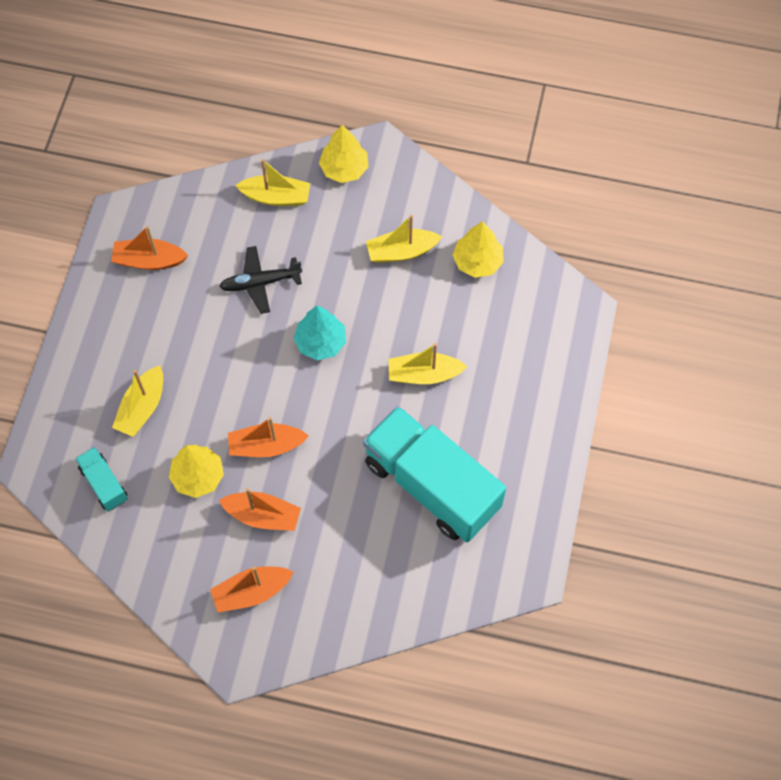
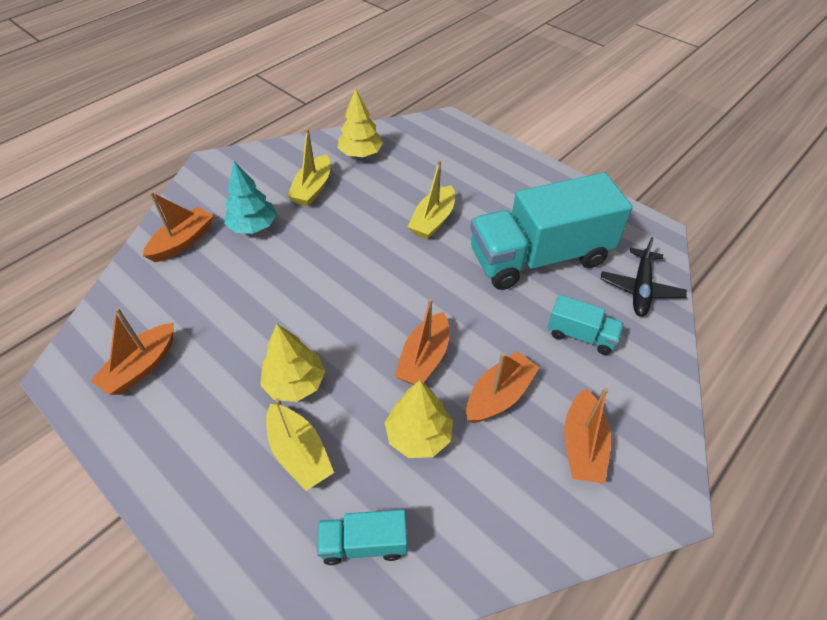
camera: 60 degrees left, 15 degrees down
(260, 282) = (253, 288): black plane -> black plane (640, 288)
(276, 197) = (183, 242): yellow boat -> orange boat
(320, 342) = (349, 272): turquoise tree -> turquoise tree (253, 226)
(344, 169) = (206, 190): yellow tree -> yellow tree (295, 383)
(358, 553) = (581, 335): none -> turquoise truck

